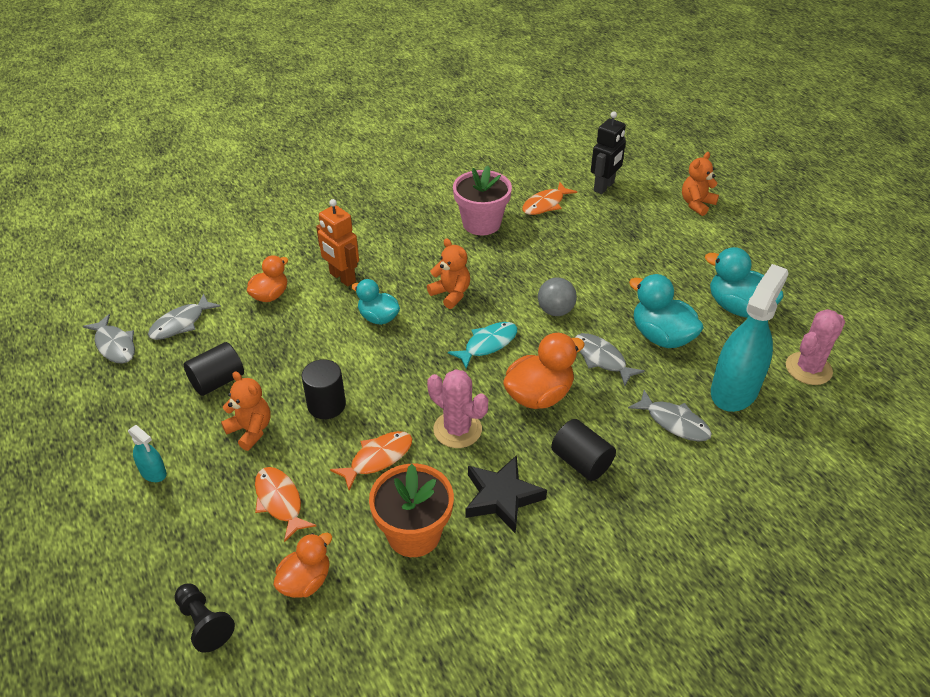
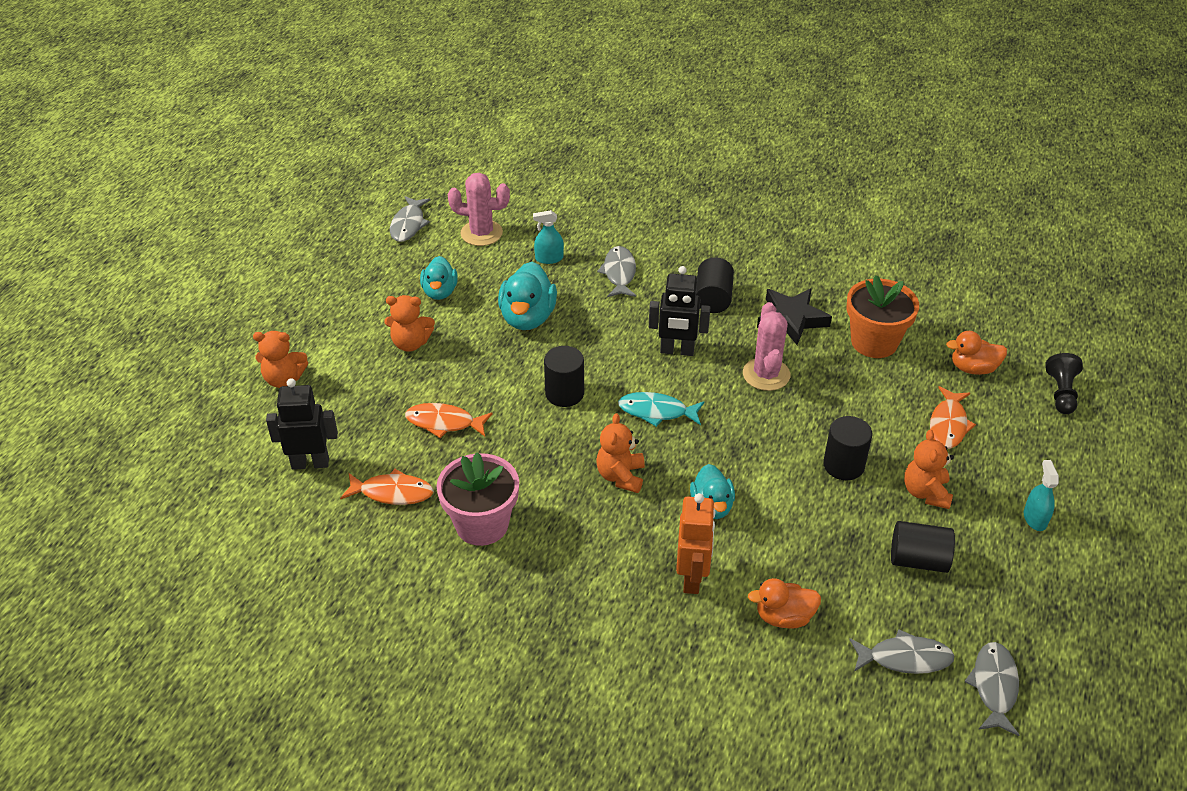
camera: 130 degrees left, 0 degrees up
(377, 458) = (847, 399): orange fish -> orange fish (444, 423)
(539, 395) = (677, 351): orange duck -> black robot
(555, 311) = (564, 393): grey ball -> black cylinder
(602, 359) = (594, 337): grey fish -> grey fish (408, 224)
(684, 268) = (410, 343): none -> orange teddy bear
(734, 390) = (549, 258): turquoise spray bottle -> turquoise spray bottle, size x0.44
(737, 307) = (440, 292): turquoise duck -> turquoise duck, size x0.66

